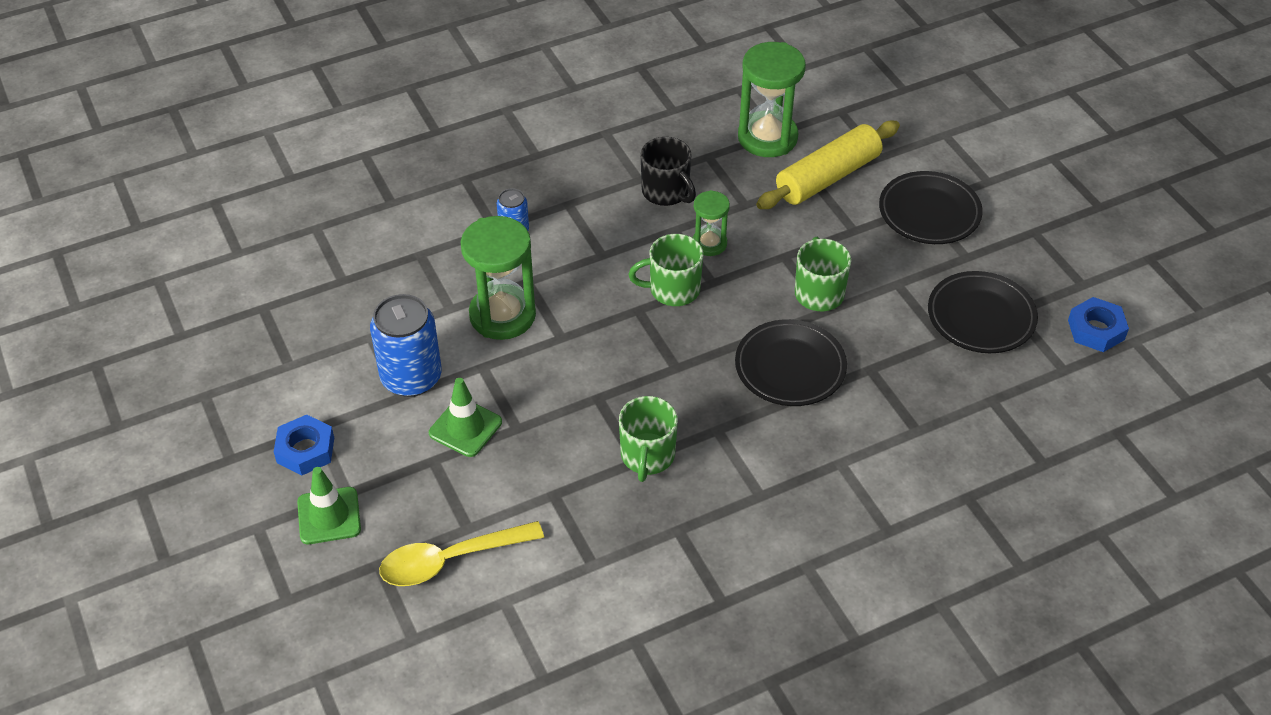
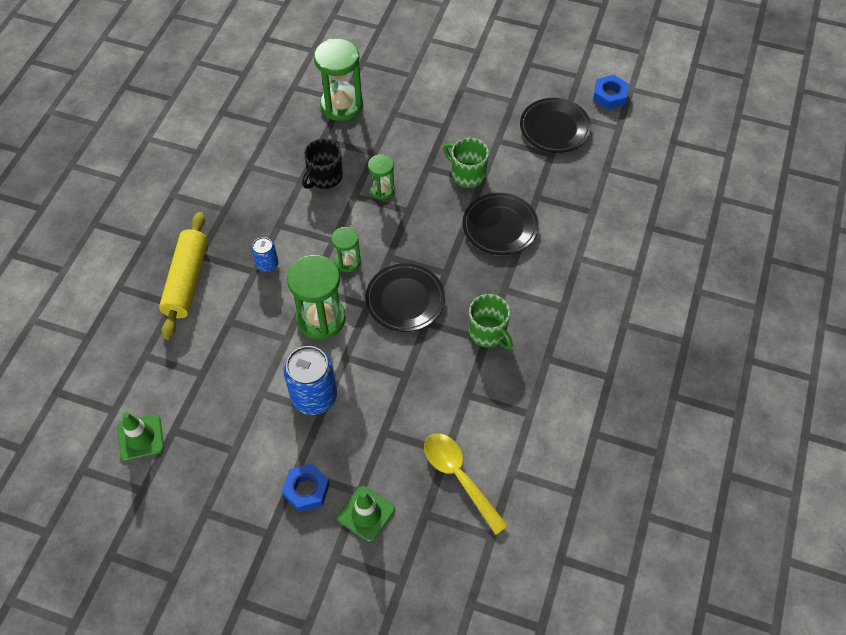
camera: 45 degrees left, 10 degrees up
(450, 560) = (459, 477): yellow spoon -> yellow spoon turned 120 degrees clockwise
(465, 427) = (378, 399): green traffic cone -> green traffic cone (140, 437)
(592, 284) = (347, 261): none -> green hourglass
(666, 192) = (324, 177): black mug -> black mug turned 120 degrees clockwise
(673, 289) = (393, 230): green mug -> none
(827, 177) = (398, 106): yellow rolling pin -> yellow rolling pin (186, 281)
(929, 213) = (469, 89): black plate -> black plate (405, 300)

